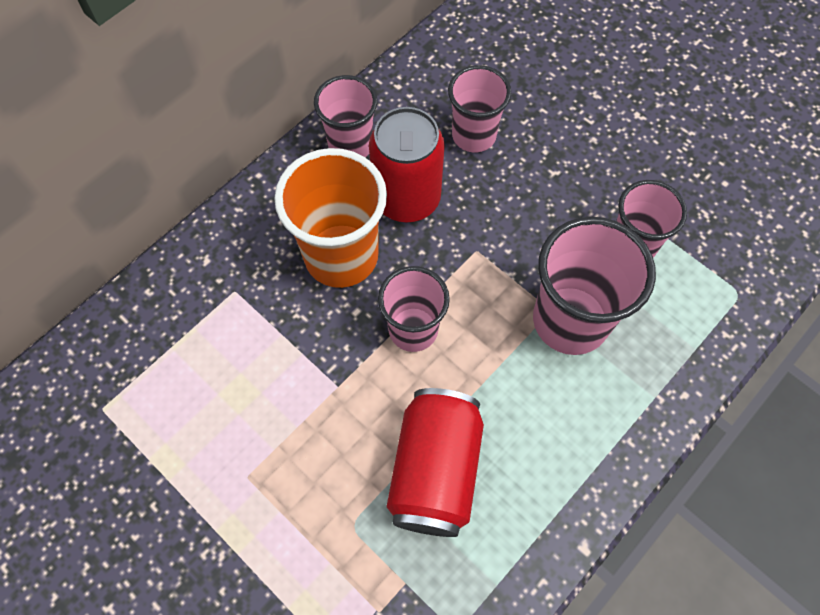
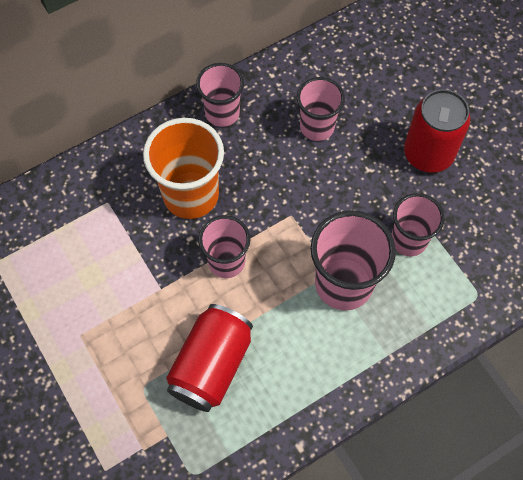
camera: 15 degrees right, 0 degrees up
(407, 198) = (251, 163): red can -> red can (428, 154)

